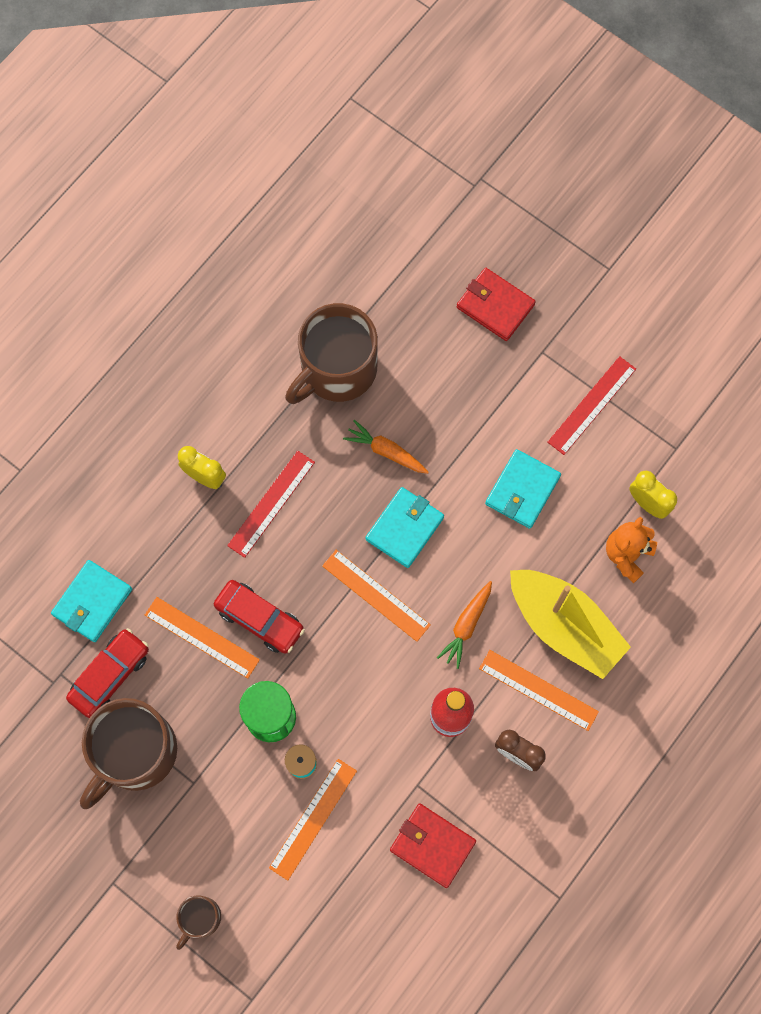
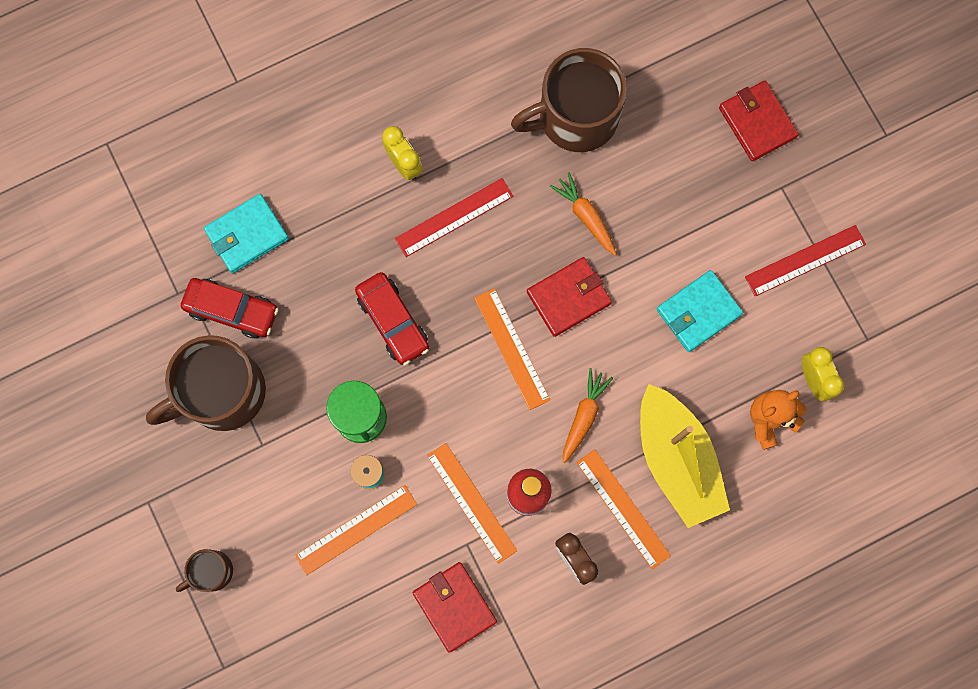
camera: 25 degrees right, 5 degrees up
(110, 675) = (232, 310): red car -> red car turned 45 degrees clockwise
(202, 637) = (332, 313): orange ruler -> orange ruler (471, 502)
(404, 528) = (568, 297): turquoise wallet -> red wallet
(466, 625) = (584, 416): orange carrot -> orange carrot turned 150 degrees clockwise

